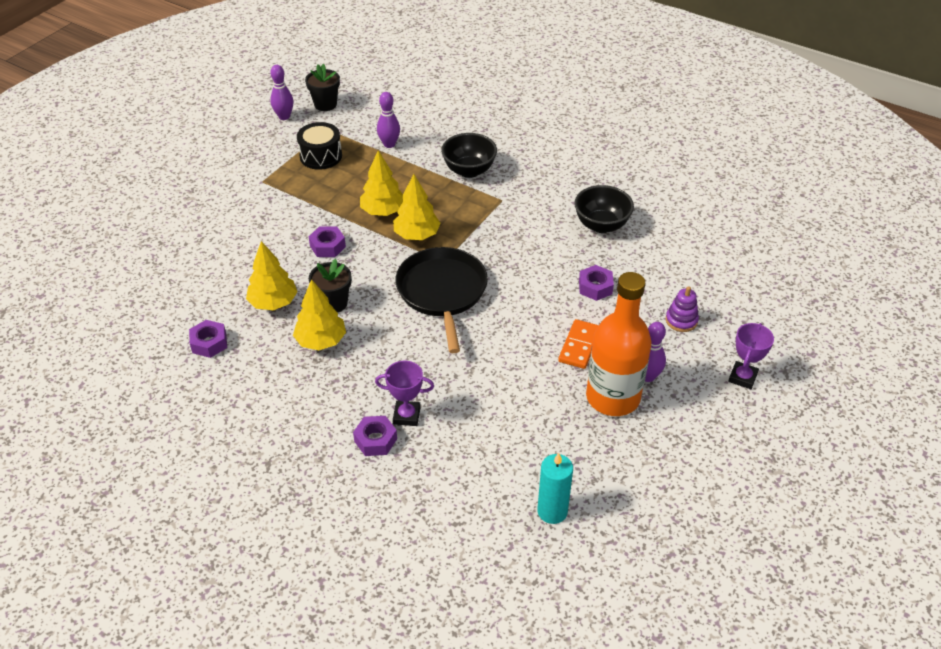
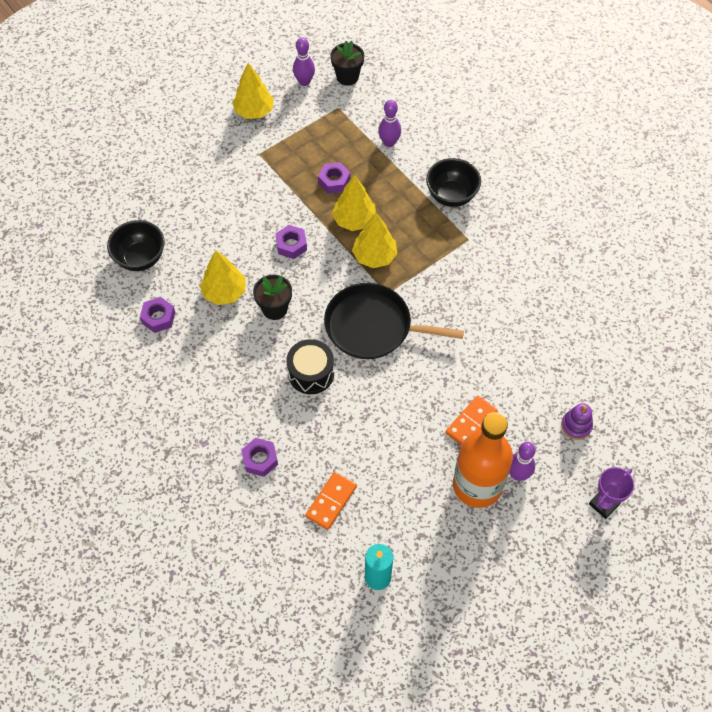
camera: 20 degrees right, 15 degrees up
(321, 156) = (321, 139): black drum -> black drum (311, 373)
(321, 341) = (250, 345): yellow tree -> yellow tree (254, 111)
(406, 416) = (294, 444): purple trophy -> none
(442, 292) = (373, 327): black pan -> black pan turned 90 degrees counterclockwise
(470, 456) = (331, 501): none -> orange domino
(595, 287) = (513, 364): purple nut -> purple nut (334, 181)
(601, 225) = (549, 296): black bowl -> black bowl (140, 258)

